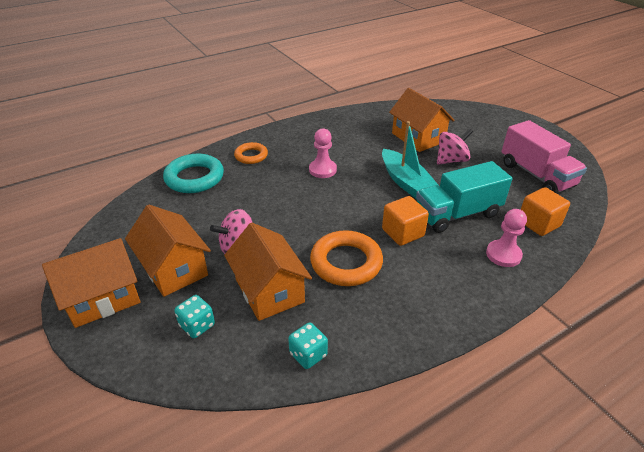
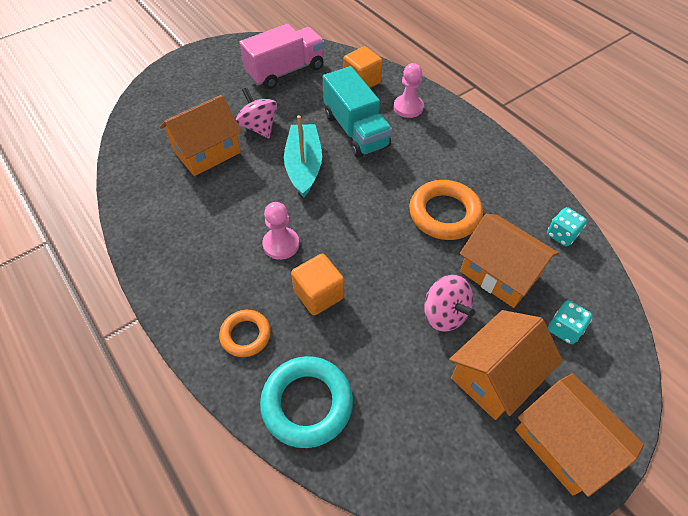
camera: 95 degrees left, 15 degrees up
(269, 290) = (499, 273): orange house -> orange house turned 75 degrees clockwise
(403, 233) = (391, 171): orange cube -> orange cube (319, 294)
(406, 182) = (304, 166): turquoise boat -> turquoise boat turned 60 degrees counterclockwise

